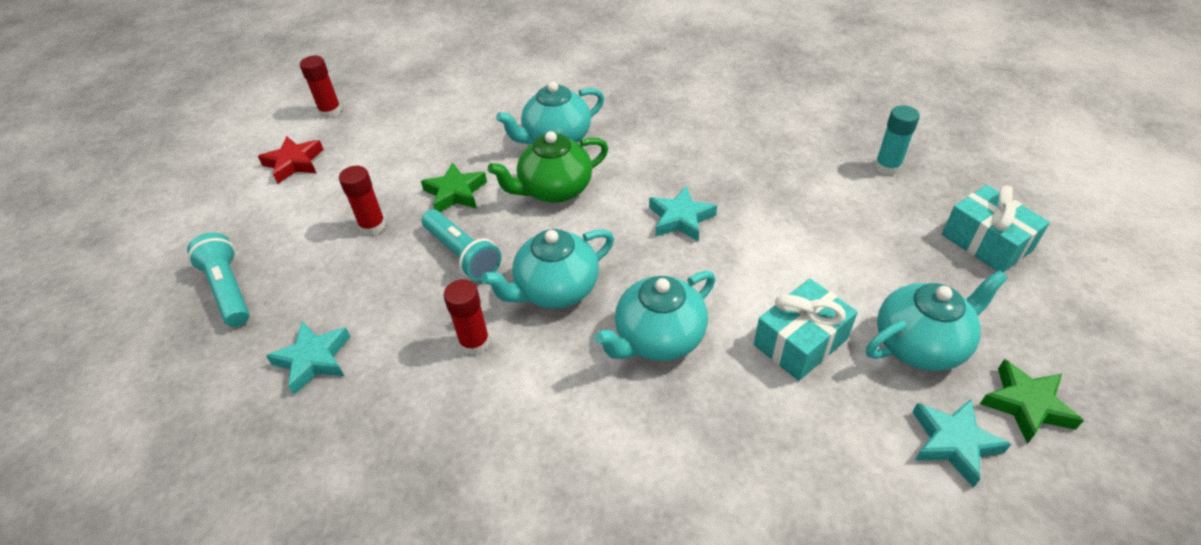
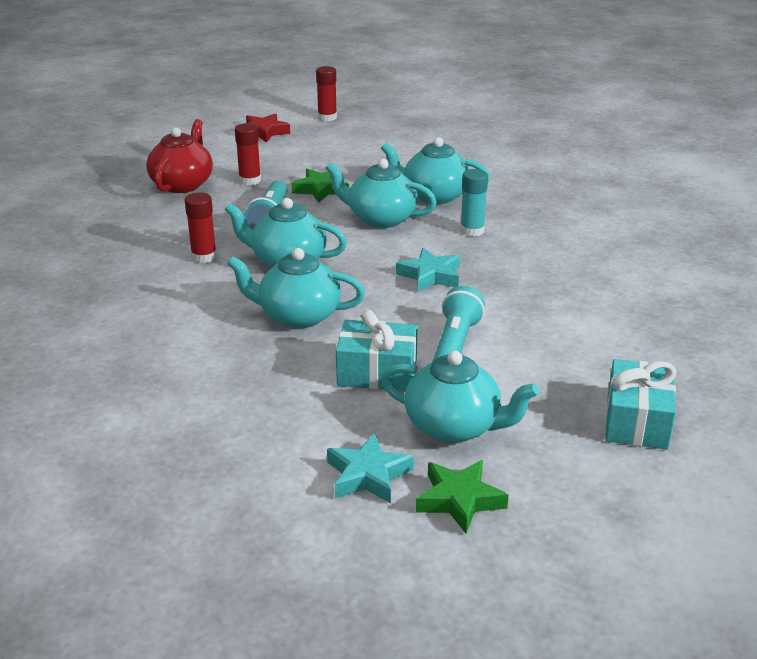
camera: 45 degrees right, 15 degrees down
(229, 289) = (139, 169): turquoise flashlight -> turquoise flashlight (455, 345)
(310, 275) = (182, 184): none -> red teapot
(314, 360) = (124, 217): turquoise star -> none
(554, 190) = (380, 219): green teapot -> turquoise teapot
(887, 167) = (655, 339): turquoise glue stick -> turquoise glue stick (472, 231)

